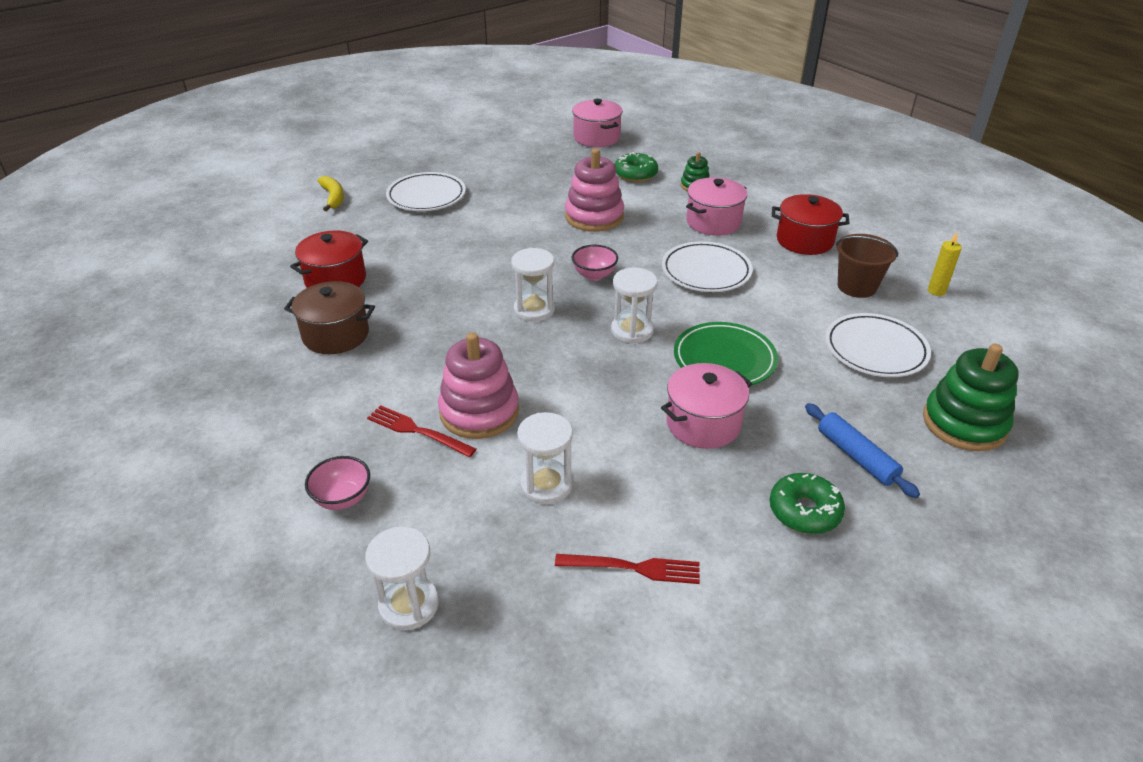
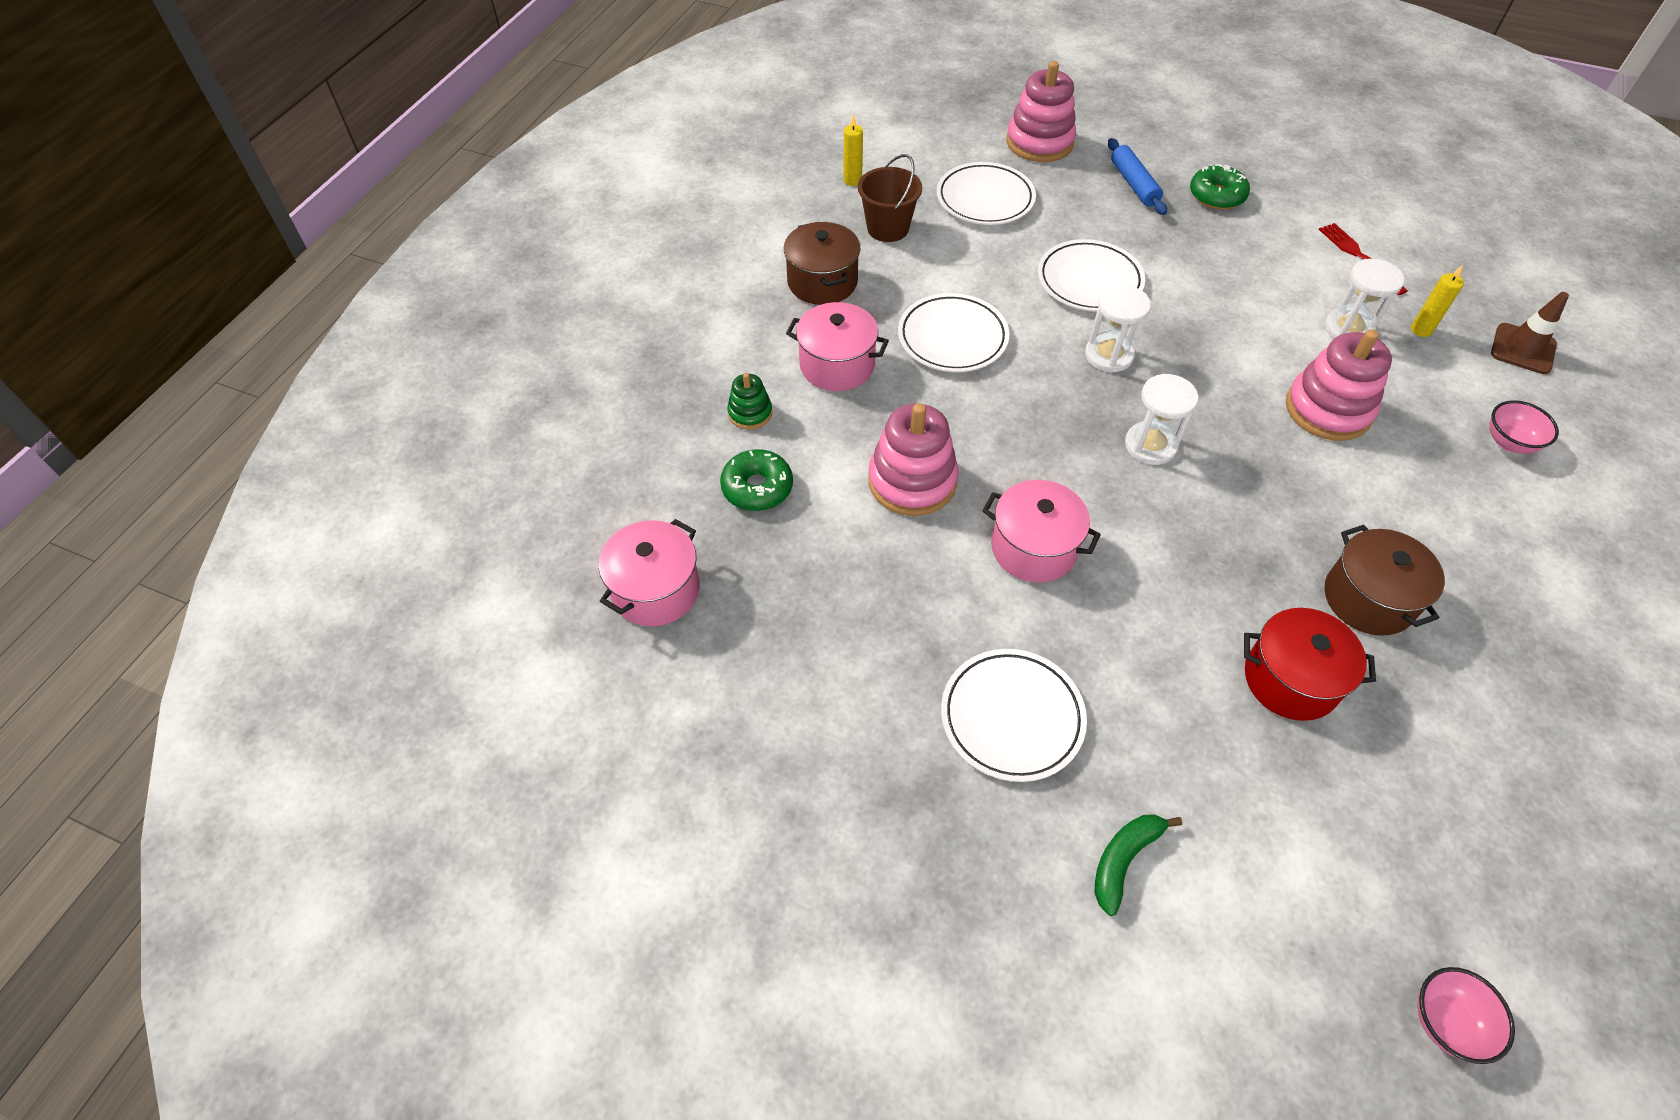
camera: 120 degrees left, 15 degrees up
(333, 198) = (1124, 860): yellow banana -> green banana
(409, 605) = (1523, 349): white hourglass -> brown traffic cone
(417, 431) = (1396, 439): red fork -> none
(501, 538) = (1421, 330): none -> yellow candle
(594, 275) = (1041, 424): pink bowl -> pink bowl (1446, 1022)
(703, 423) = (1185, 268): pink pot -> pink pot (1033, 548)
(724, 359) = (1089, 281): green plate -> white plate
(804, 240) = (822, 282): red pot -> brown pot
(856, 456) = (1134, 184): blue rolling pin -> blue rolling pin turned 45 degrees counterclockwise
(964, 423) = (1039, 142): green stacking toy -> pink stacking toy

